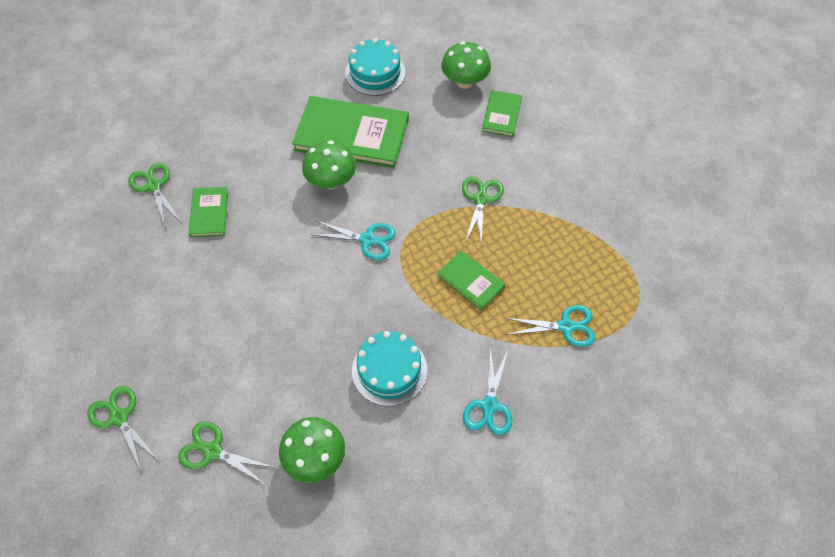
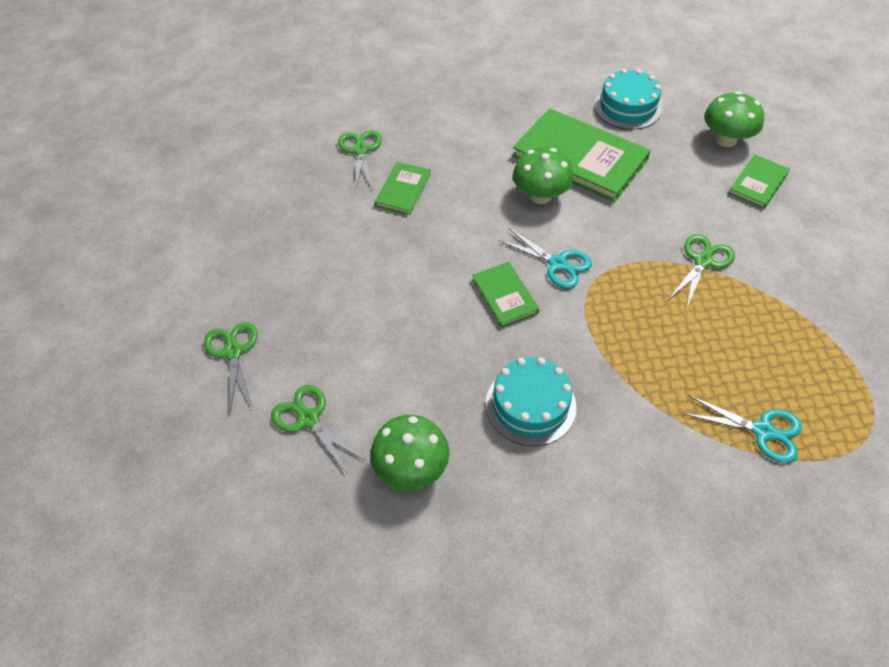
camera: 25 degrees right, 5 degrees down
(471, 281) = (660, 342): green book -> green book (505, 296)
(489, 406) = (634, 486): turquoise scissors -> none

